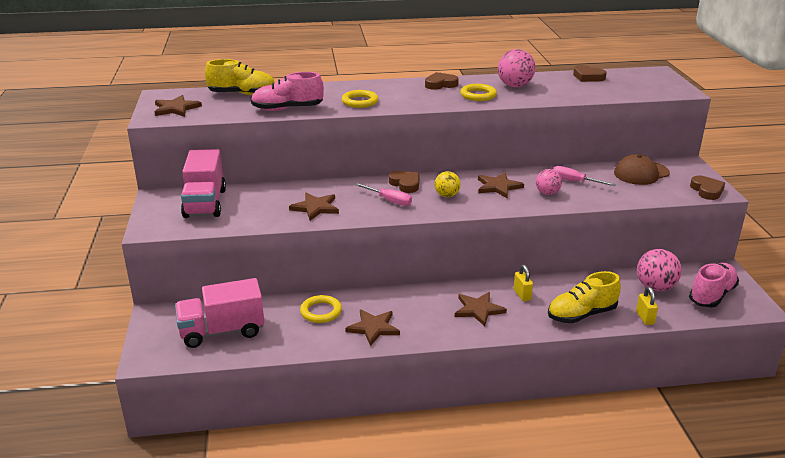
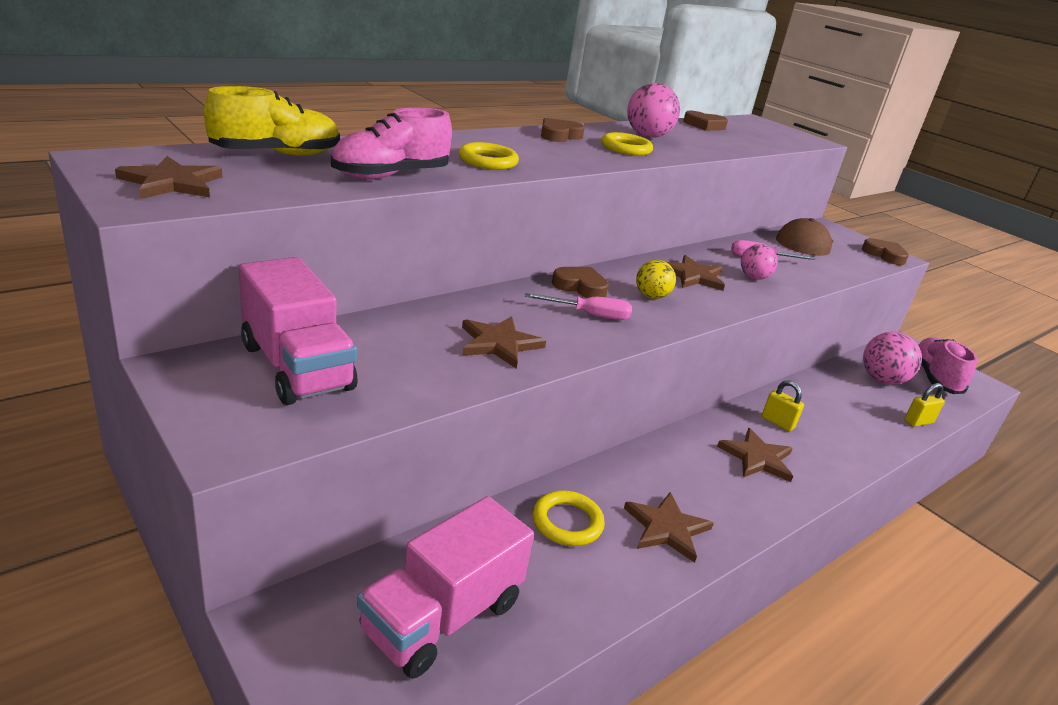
camera: 35 degrees left, 0 degrees up
(581, 314) = (862, 434): yellow shoe -> none
(645, 318) = (918, 422): yellow padlock -> yellow padlock turned 75 degrees counterclockwise

